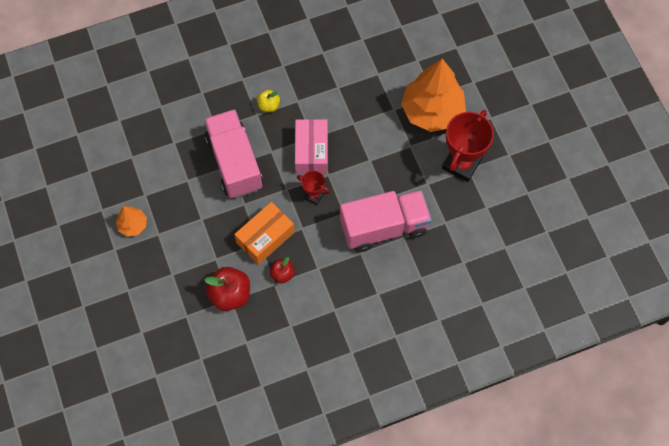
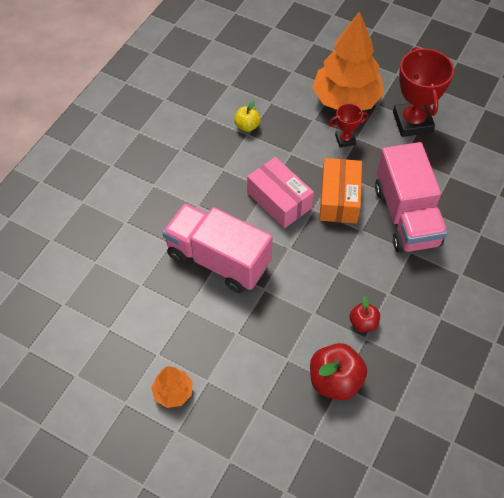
camera: 40 degrees left, 10 degrees down
(265, 237) = (314, 303): orange box -> orange box (339, 198)
(269, 106) = (201, 190): yellow apple -> yellow apple (247, 126)
(313, 195) = (319, 235): red trophy -> red trophy (345, 139)
(384, 227) = (406, 216): pink truck -> pink truck turned 135 degrees clockwise

